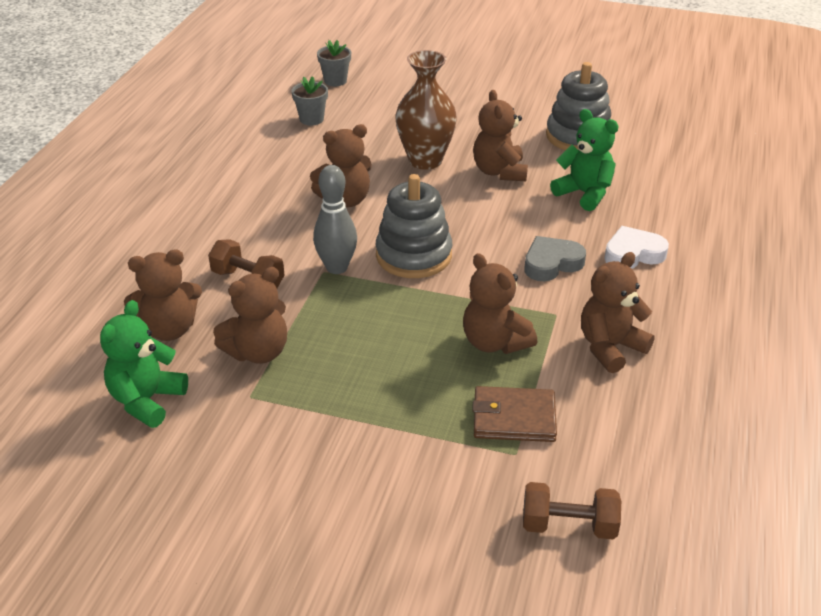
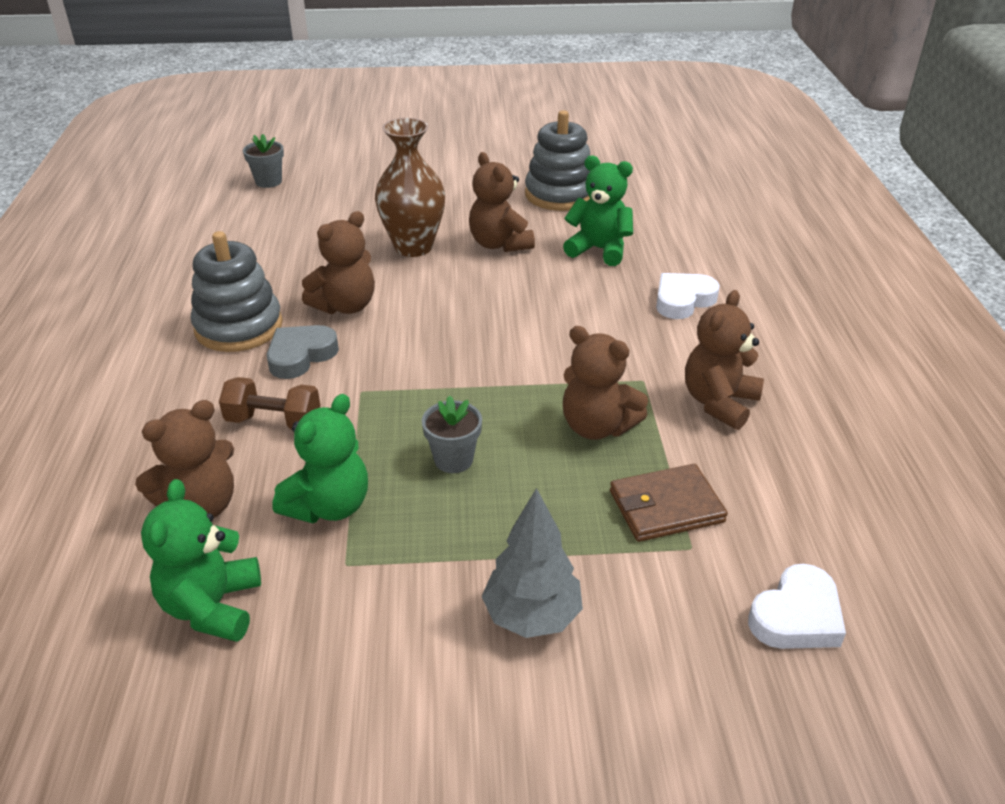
camera: 20 degrees left, 0 degrees up
(258, 352) = (329, 506): brown teddy bear -> green teddy bear
(311, 119) = (261, 226): grey flower pot -> grey flower pot (453, 459)
(336, 267) = (374, 383): grey bowling pin -> none
(364, 469) = (532, 616): none -> grey tree
(413, 255) = (455, 351): grey stacking toy -> grey stacking toy (239, 327)
(551, 263) = (607, 327): grey heart -> grey heart (300, 355)
(568, 526) = (796, 616): brown dumbbell -> white heart

